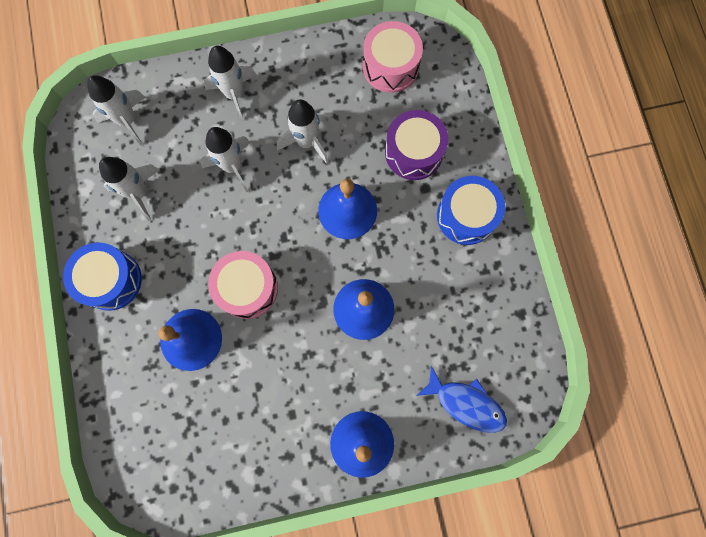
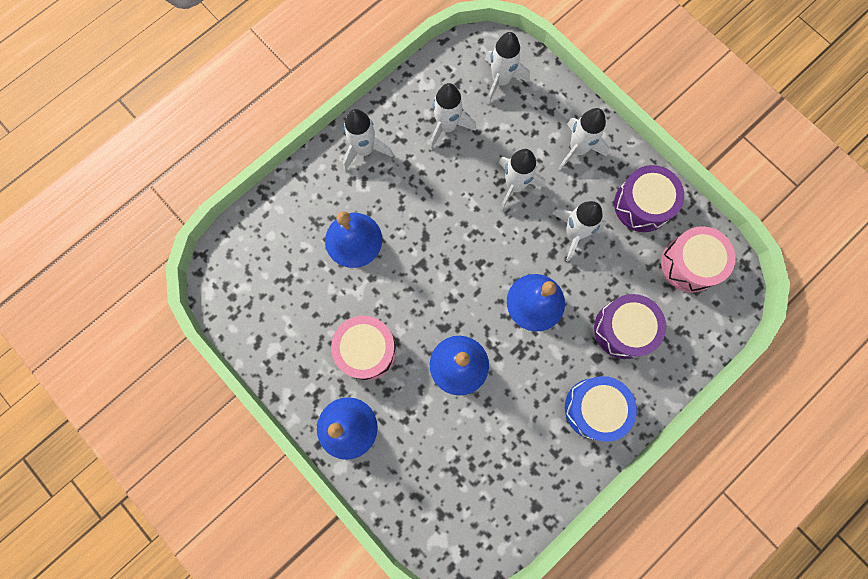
camera: 60 degrees right, 0 degrees up
(111, 280) = (364, 150): blue drum -> white rocket
(247, 288) = (420, 259): pink drum -> pink drum (366, 350)
(317, 72) = (642, 205): none -> purple drum
(466, 403) = (429, 499): blue fish -> none

